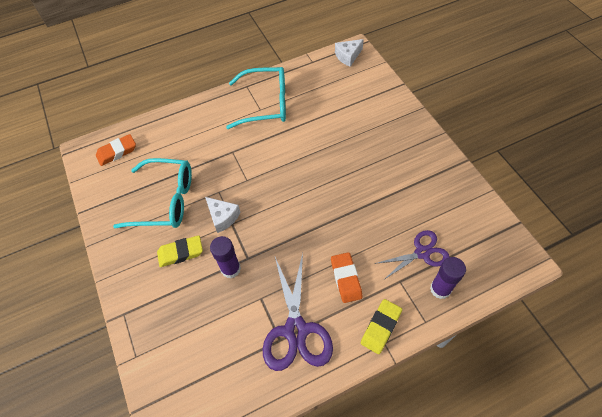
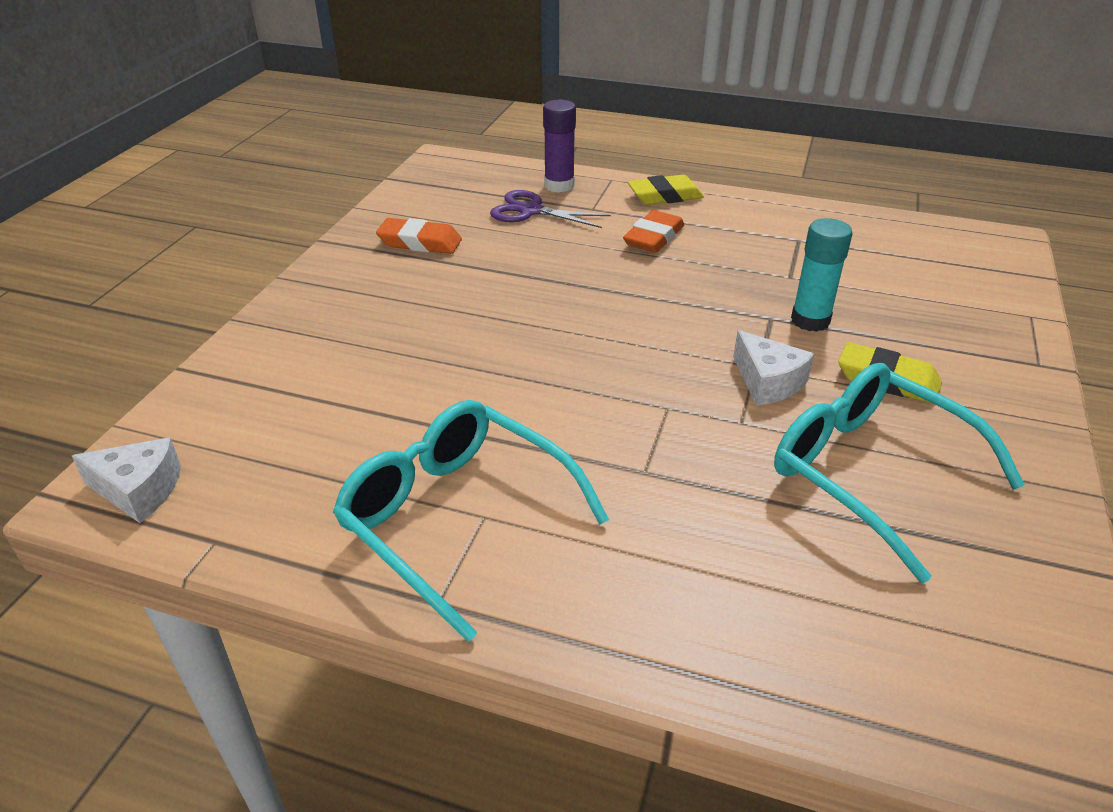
camera: 140 degrees left, 20 degrees down
(117, 152) = (955, 673): orange eraser -> orange eraser (420, 242)
(223, 217) = (767, 382): white cheese -> white cheese turned 150 degrees clockwise
(231, 269) = (810, 320): purple glue stick -> turquoise glue stick
(295, 330) = (770, 236): purple scissors -> none

